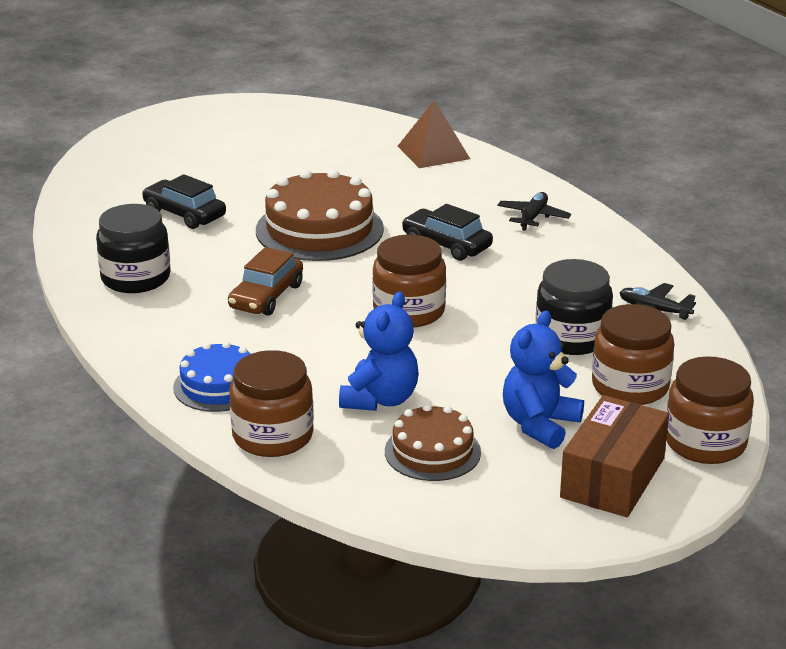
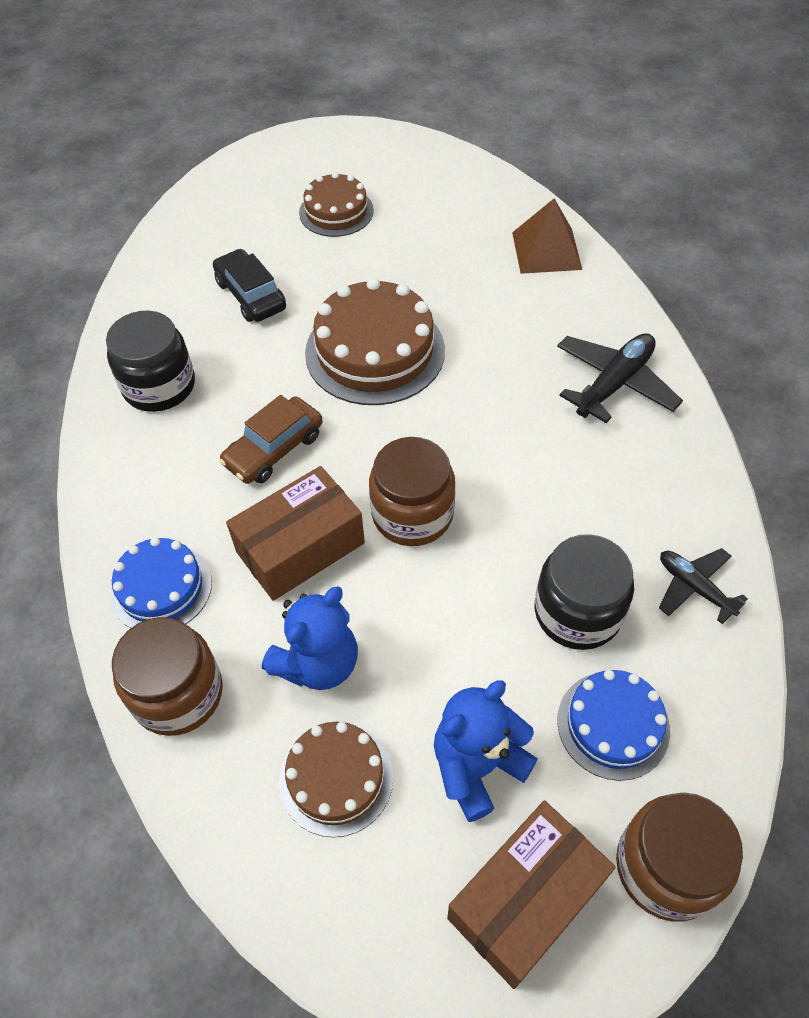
camera: 20 degrees right, 25 degrees up
(230, 154) = (336, 211): none -> brown cake
(325, 344) = (300, 547): none -> brown box
(446, 244) = (499, 408): black car -> none
(533, 217) = (614, 384): black plane -> black plane, size x1.59
(630, 386) = (613, 725): brown jar -> blue cake

